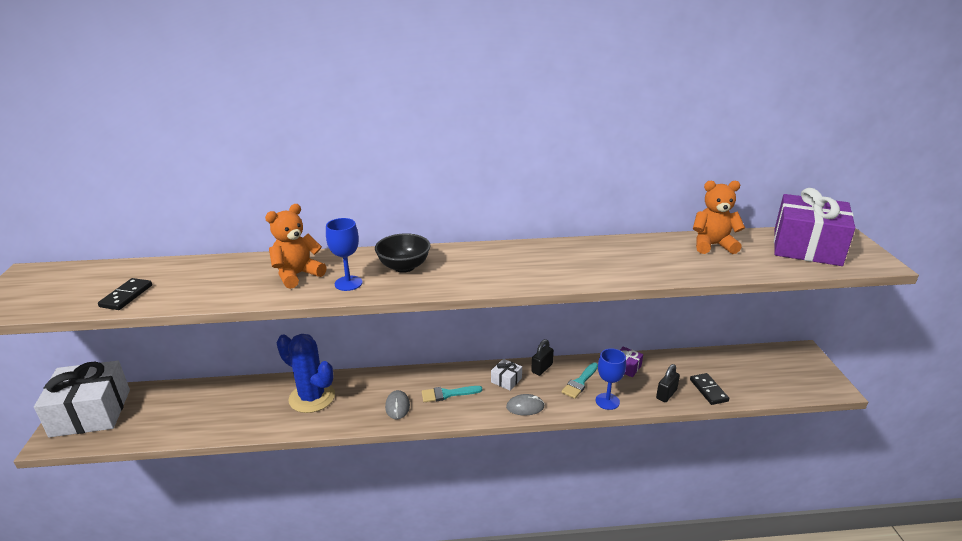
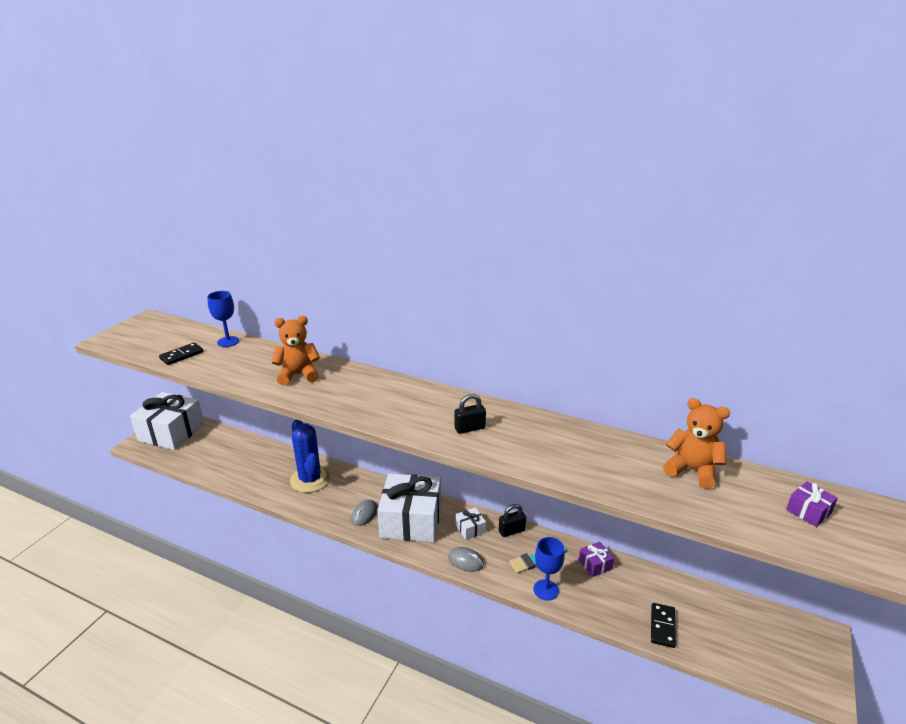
camera: 30 degrees right, 0 degrees up
(348, 283) = (325, 394): blue goblet -> blue goblet (228, 341)
(404, 267) = (379, 394): black bowl -> none
(447, 394) = (411, 520): turquoise brush -> white gift
(666, 394) = (612, 609): black padlock -> black padlock (469, 428)
(806, 247) = (808, 511): purple gift -> purple gift, size x0.41

